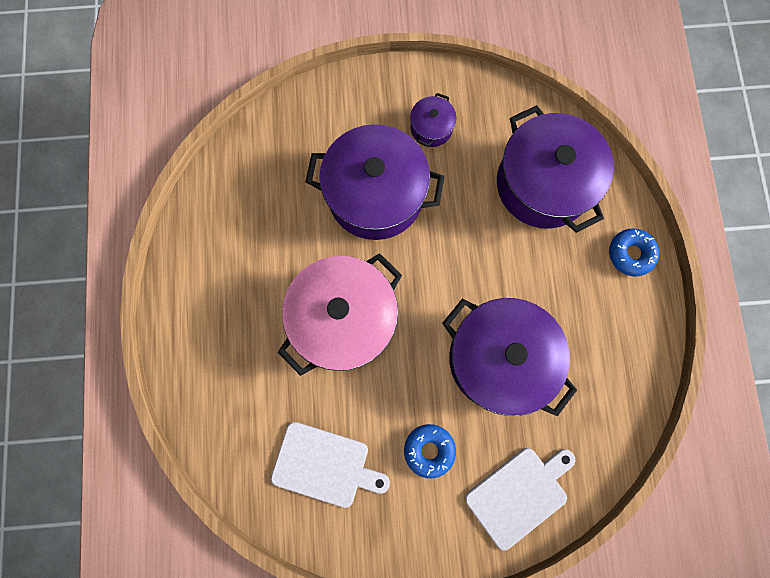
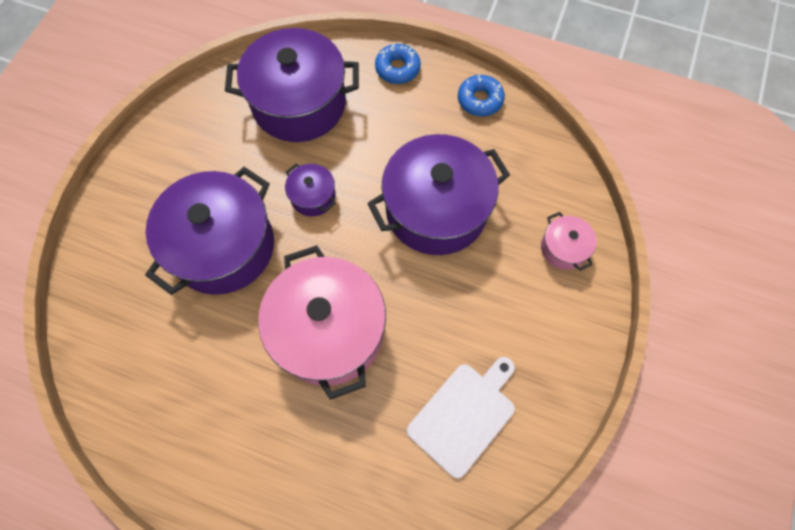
camera: 65 degrees left, 10 degrees down
(429, 450) = (491, 308): blue donut -> blue donut (480, 100)
(431, 128) = (189, 169): purple pot -> purple pot (313, 197)
(519, 494) = (563, 248): white cutting board -> pink pot

